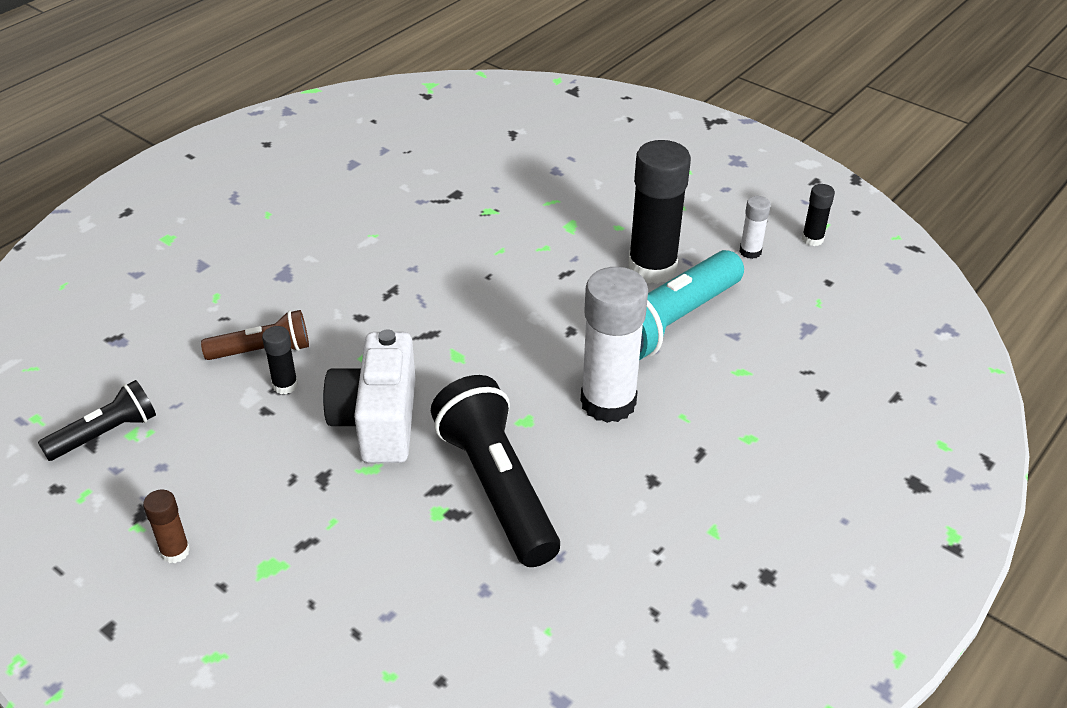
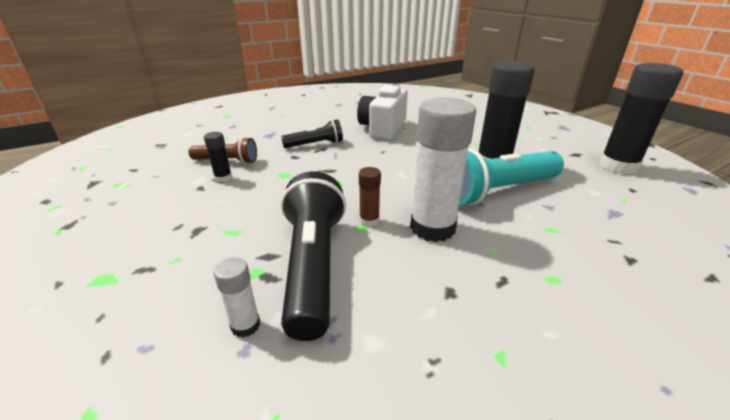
camera: 20 degrees right, 10 degrees down
(106, 434) = (104, 181): black flashlight -> black flashlight (315, 144)
(175, 551) = (58, 252): brown glue stick -> brown glue stick (369, 220)
(378, 421) = (261, 206): white camera -> white camera (383, 128)
(750, 251) = (568, 165): white glue stick -> white glue stick (245, 325)
(812, 239) = (618, 166): black glue stick -> black glue stick, size x2.18

